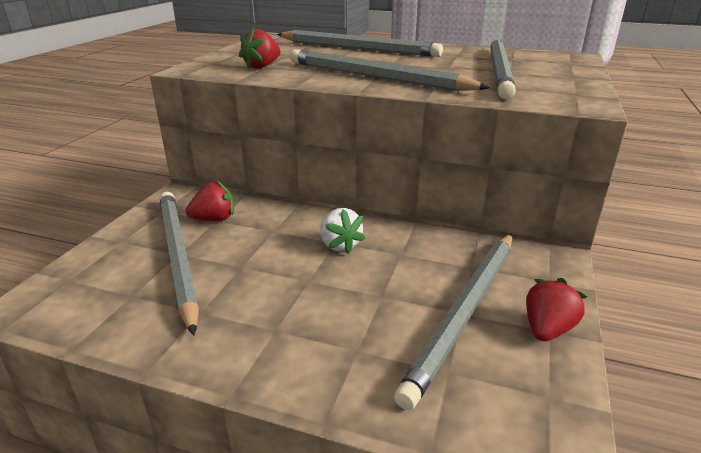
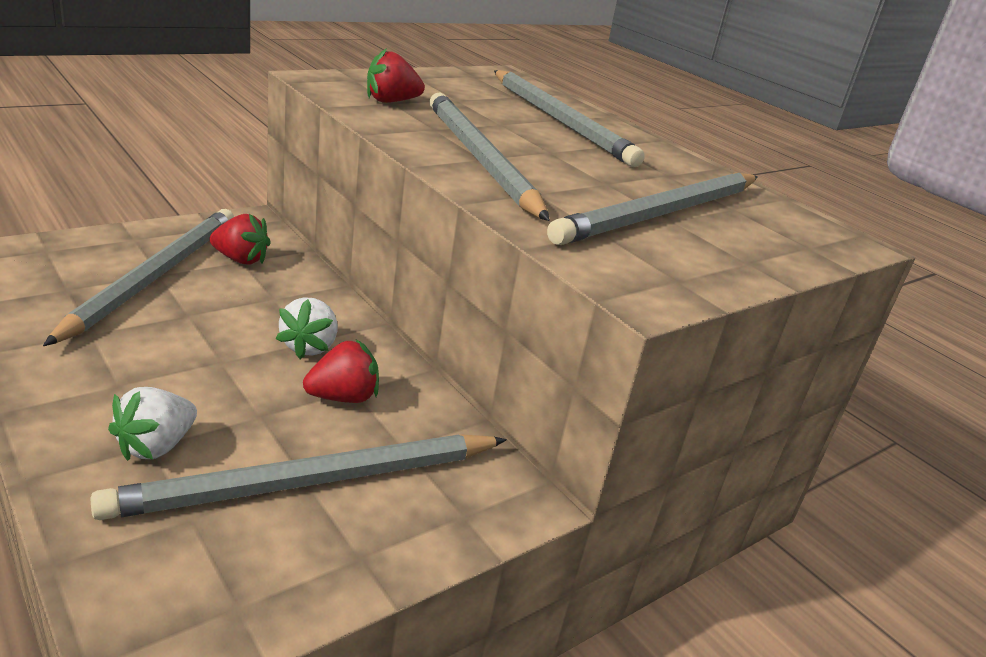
camera: 30 degrees right, 0 degrees up
(360, 348) = (156, 446): none -> white strawberry
(547, 329) = (361, 554): red strawberry -> red strawberry (343, 397)

